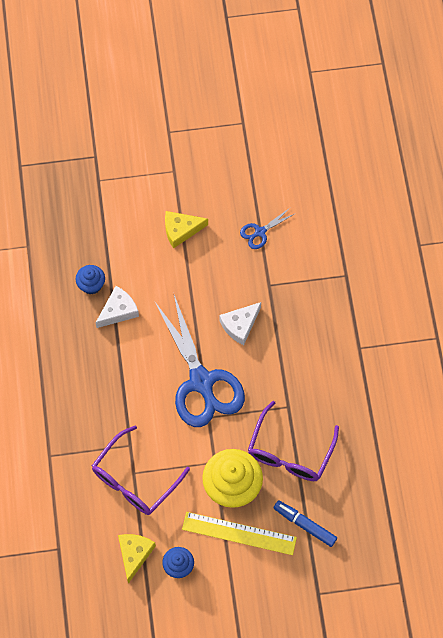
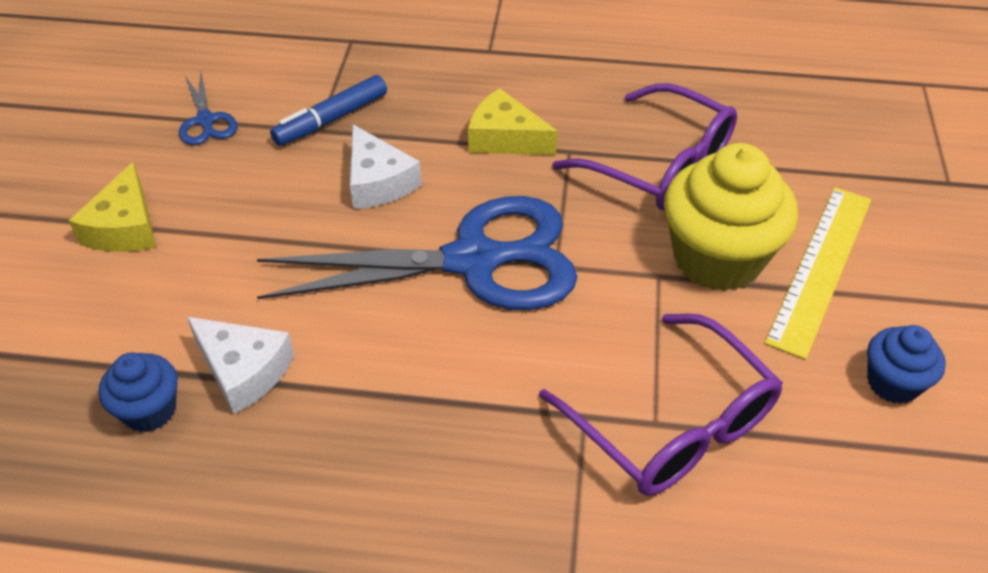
camera: 75 degrees left, 20 degrees down
(118, 311) = (243, 370): white cheese -> white cheese turned 150 degrees clockwise
(134, 554) = (862, 463): yellow cheese -> yellow cheese (505, 138)
(304, 524) = (809, 173): blue marker -> blue marker (331, 119)

